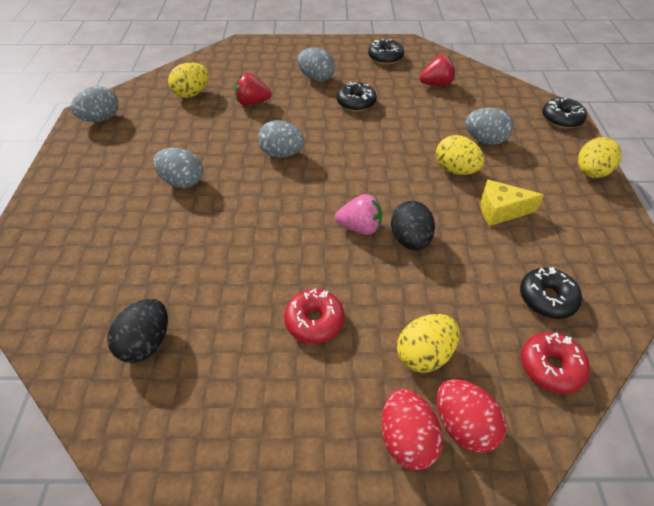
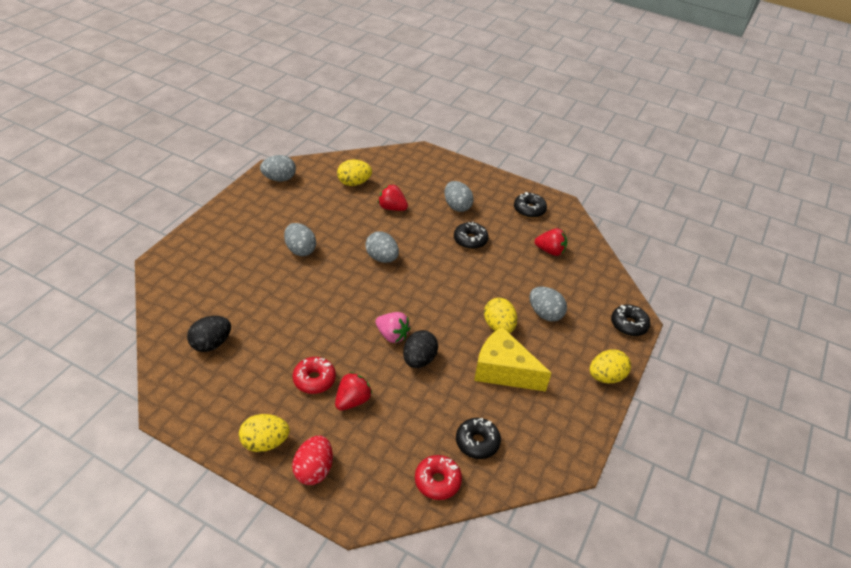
camera: 25 degrees right, 5 degrees down
(379, 323) = (352, 400): none -> red strawberry
(424, 354) = (364, 432): yellow egg -> yellow egg (265, 442)
(463, 425) = (352, 481): red egg -> none
(500, 210) = (503, 371): yellow cheese -> yellow cheese, size x1.55

